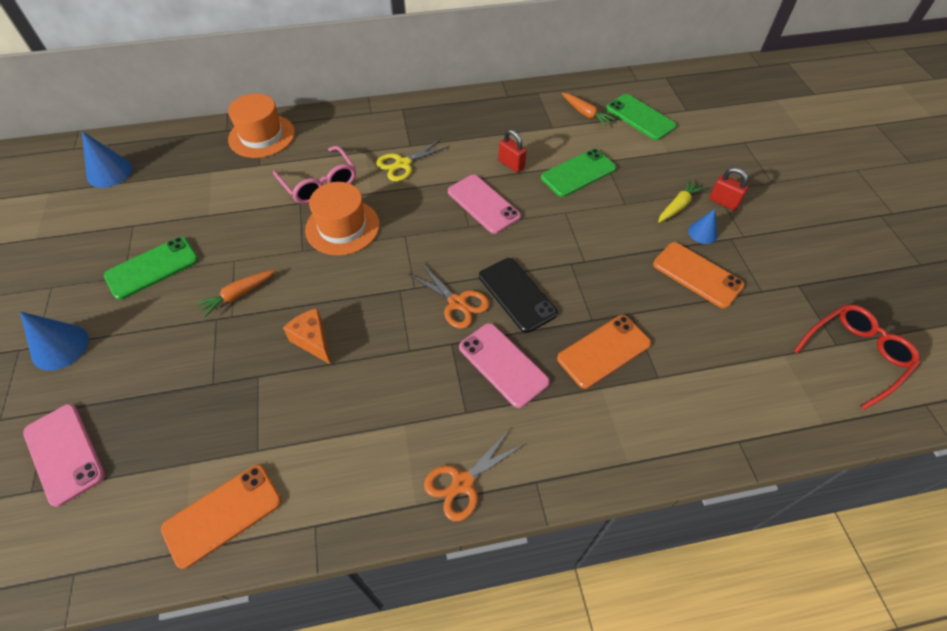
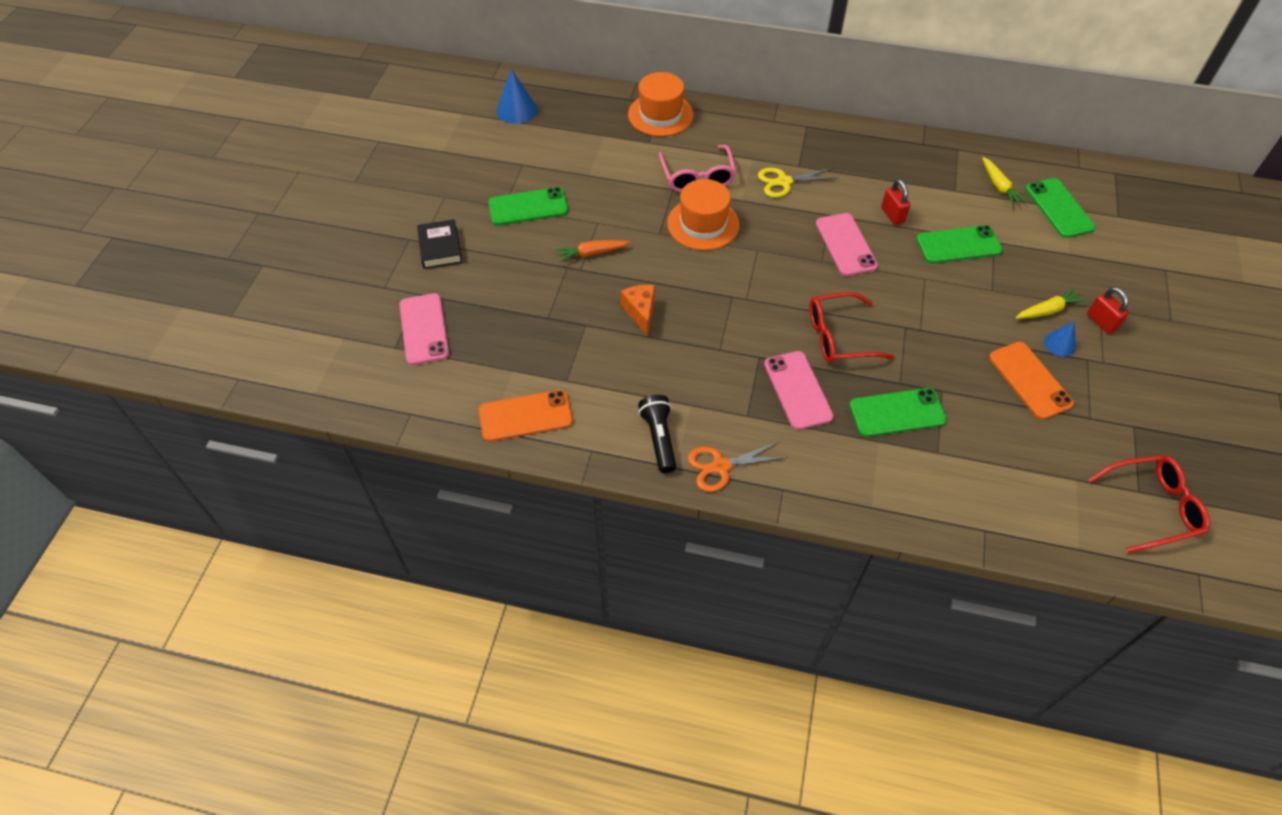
camera: 25 degrees right, 0 degrees up
(60, 347) = (440, 247): blue cone -> black book
(385, 478) = (659, 438): none -> black flashlight
(457, 303) = (780, 325): orange scissors -> none
(517, 294) = (839, 337): black phone -> red glasses
(585, 113) = (999, 186): orange carrot -> yellow carrot
(604, 351) = (897, 413): orange phone -> green phone

